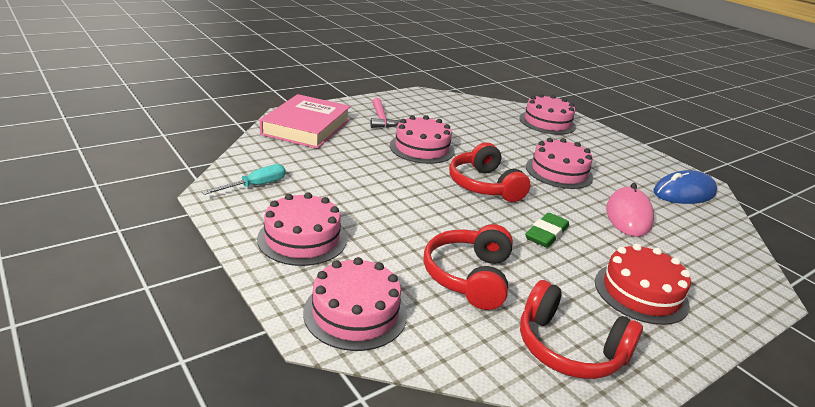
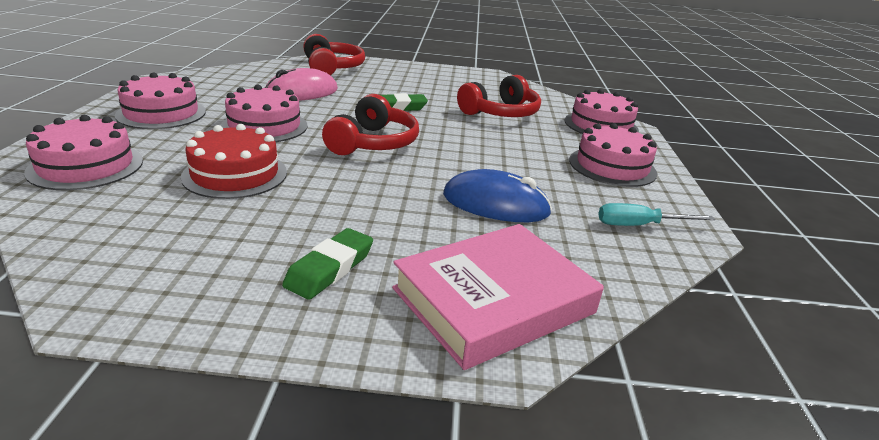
camera: 140 degrees left, 0 degrees up
(381, 119) = (330, 268): pink hammer -> green eraser
(422, 148) = (361, 197): pink cake -> pink cake (161, 113)
(569, 348) = (489, 84): red headphones -> red headphones (332, 68)
(641, 293) = (402, 79): red cake -> red cake (235, 174)
(684, 193) = (205, 83): blue mouse -> blue mouse (495, 204)

